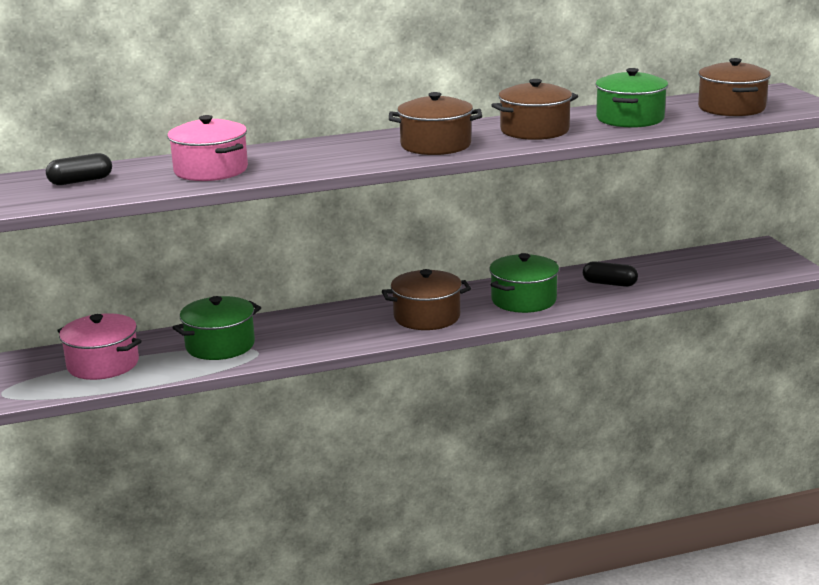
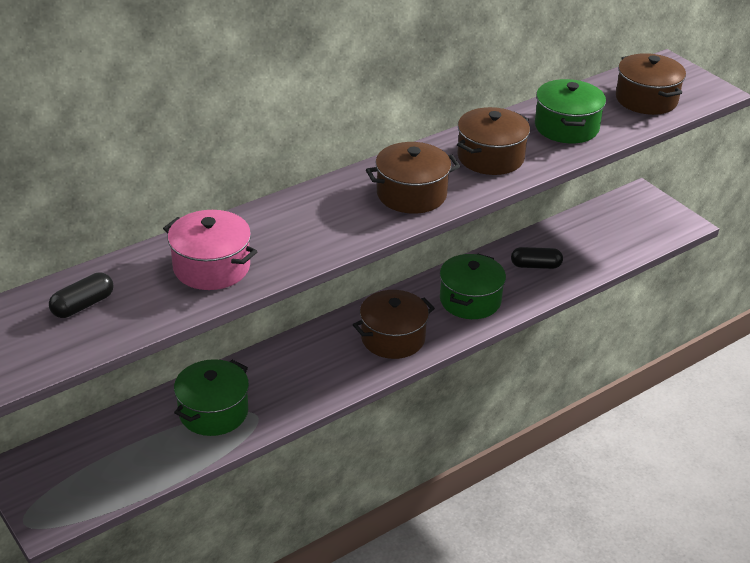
camera: 20 degrees left, 15 degrees up
(103, 364) = (108, 460): pink pot -> none

